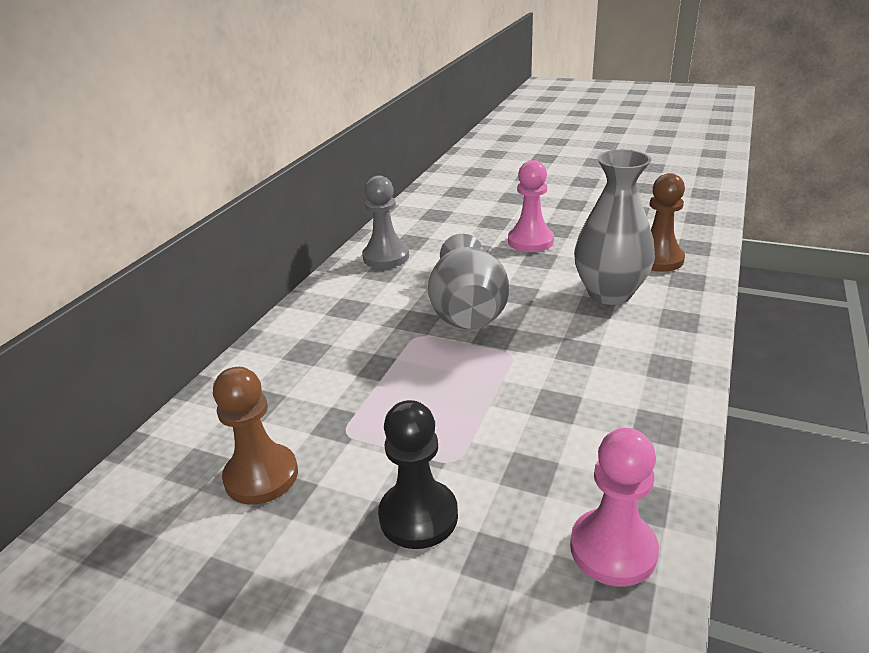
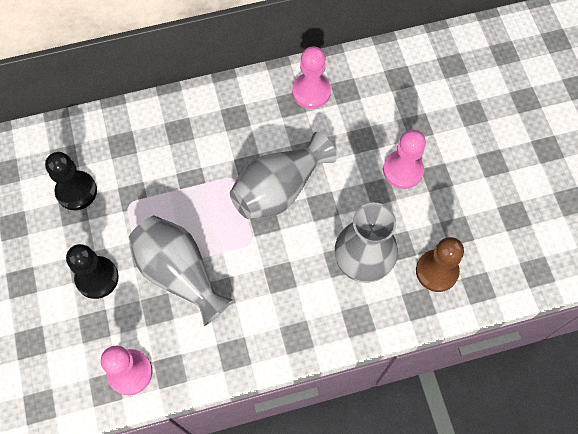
camera: 50 degrees right, 35 degrees up
(261, 476) = (76, 191): brown pawn -> black pawn
(386, 257) = (311, 92): grey pawn -> pink pawn
(496, 427) = (180, 273): none -> grey vase

